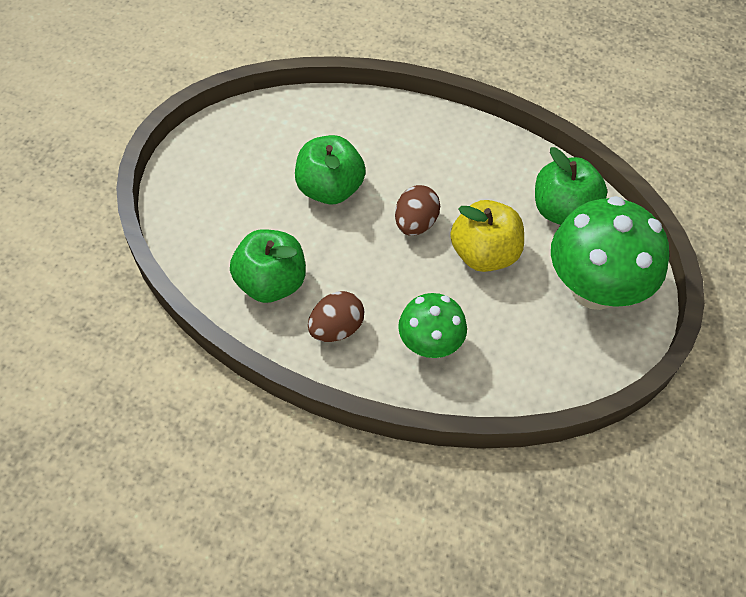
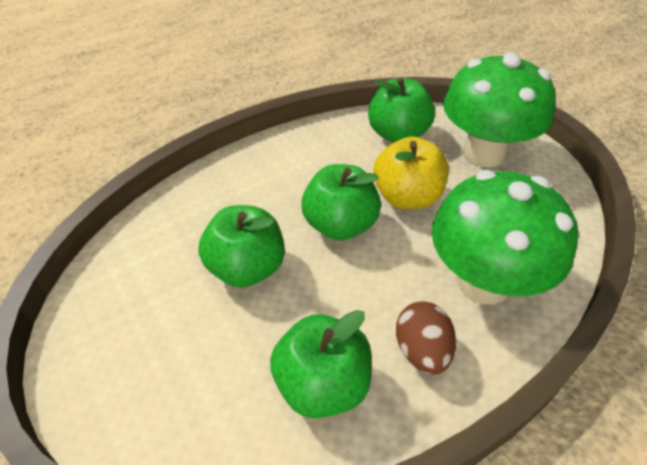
camera: 55 degrees left, 10 degrees down
(415, 223) = (340, 225): brown egg -> green apple
(430, 344) = (483, 281): green mushroom -> green mushroom, size x1.72

